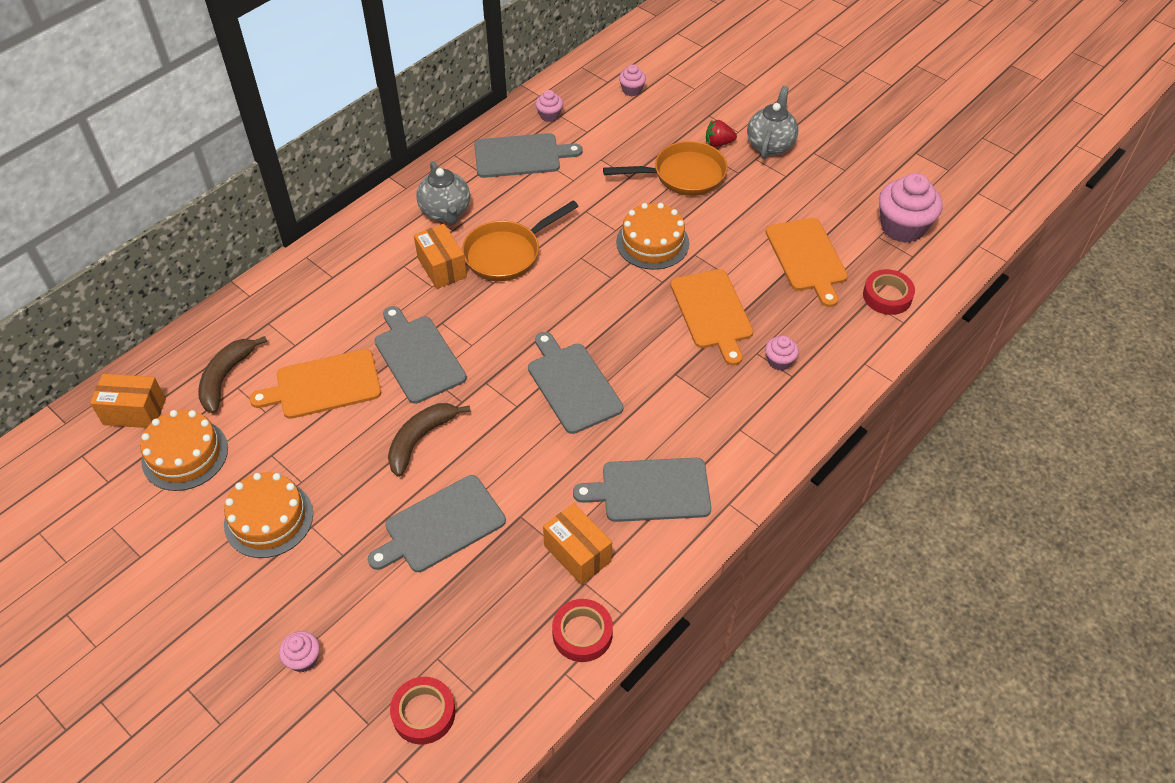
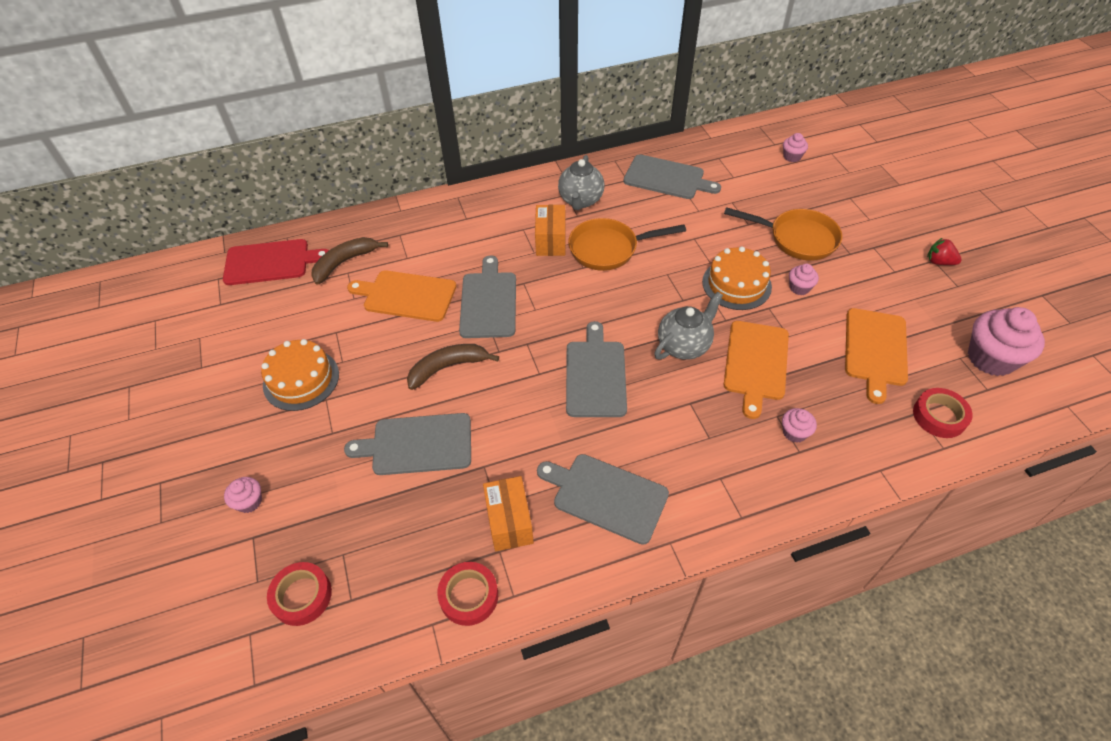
camera: 30 degrees right, 0 degrees up
(134, 412) = (270, 262): orange box -> red cutting board
(185, 454) = (280, 306): orange cake -> none
(549, 115) = (709, 155): pink cupcake -> pink cupcake (799, 288)
(718, 143) = (845, 223): red strawberry -> red strawberry (939, 262)
(770, 145) = (894, 240): grey teapot -> grey teapot (684, 346)

